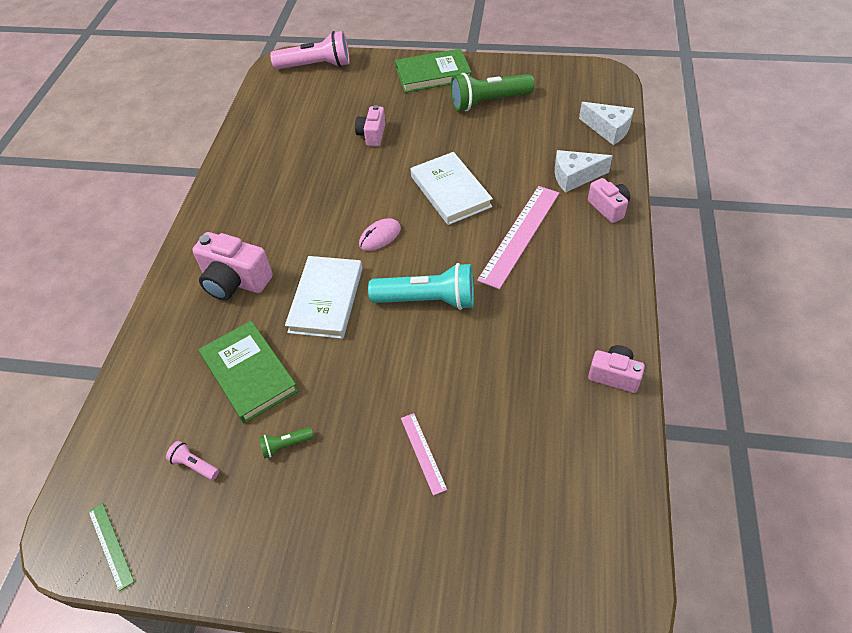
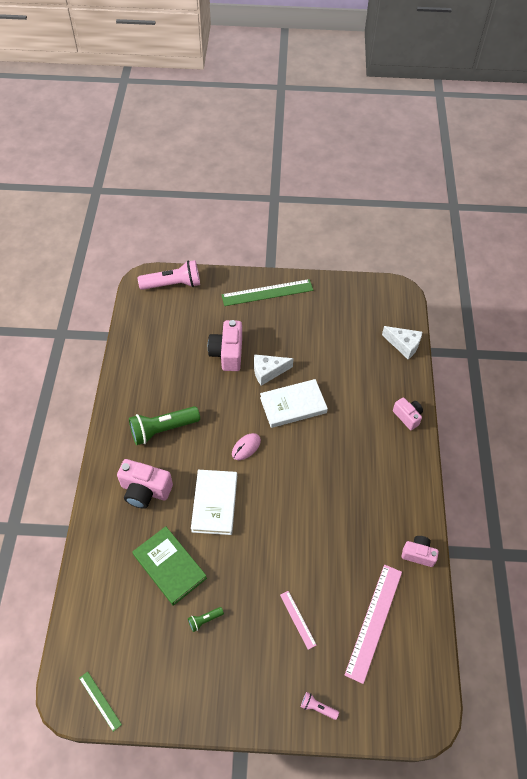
camera: 10 degrees left, 5 degrees up
(194, 465) = (145, 639): pink flashlight -> pink flashlight (317, 707)
(372, 135) = (227, 353): pink camera -> pink camera, size x1.61
(428, 300) = (287, 500): turquoise flashlight -> none
(433, 74) = (267, 292): green book -> green ruler
(450, 191) = (293, 405): white book -> white book turned 75 degrees counterclockwise
(488, 102) = (312, 320): green flashlight -> green flashlight (162, 429)
(519, 235) = (346, 442): pink ruler -> pink ruler (374, 621)
(574, 177) = (382, 389): white cheese -> white cheese (268, 372)

